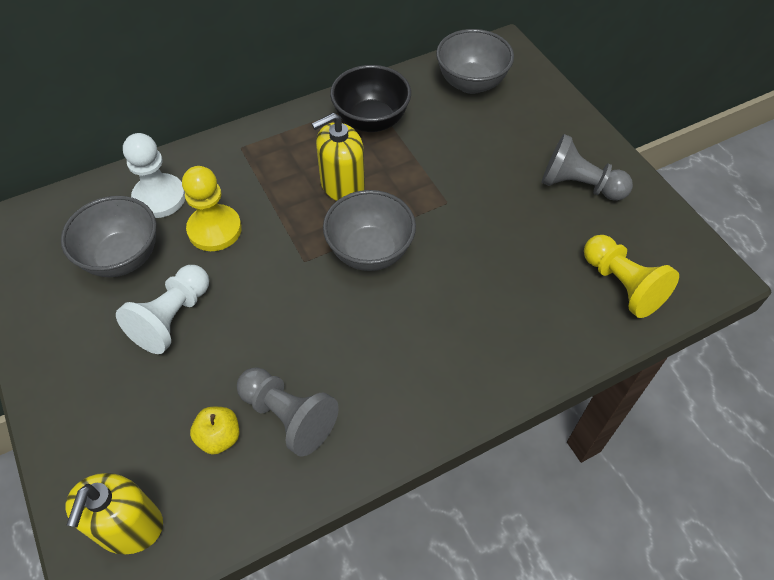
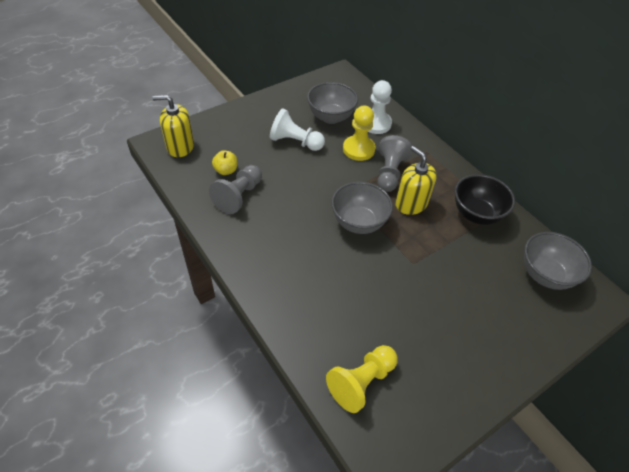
camera: 80 degrees right, 5 degrees down
(579, 185) = (457, 354): grey pawn -> grey pawn (389, 173)

